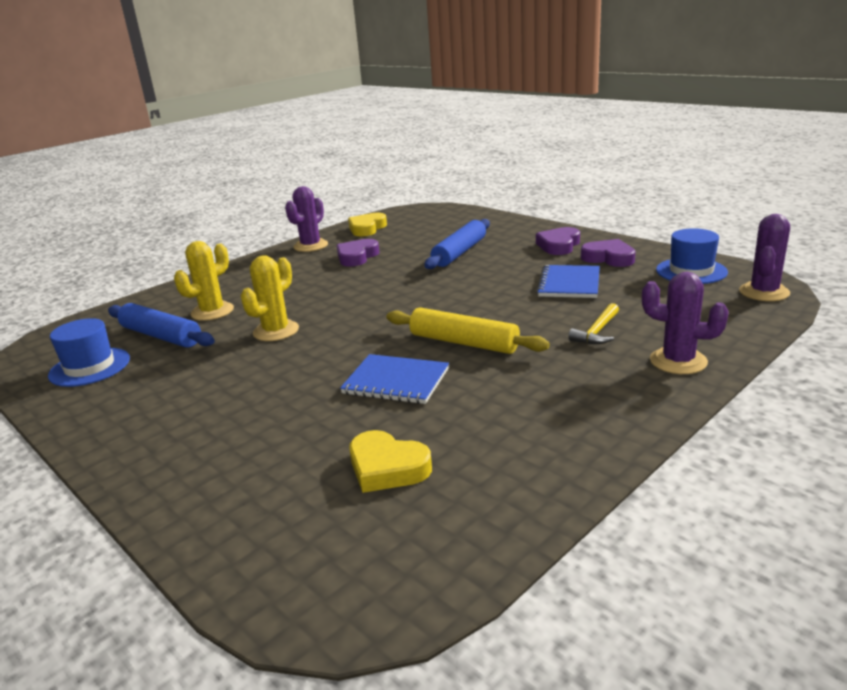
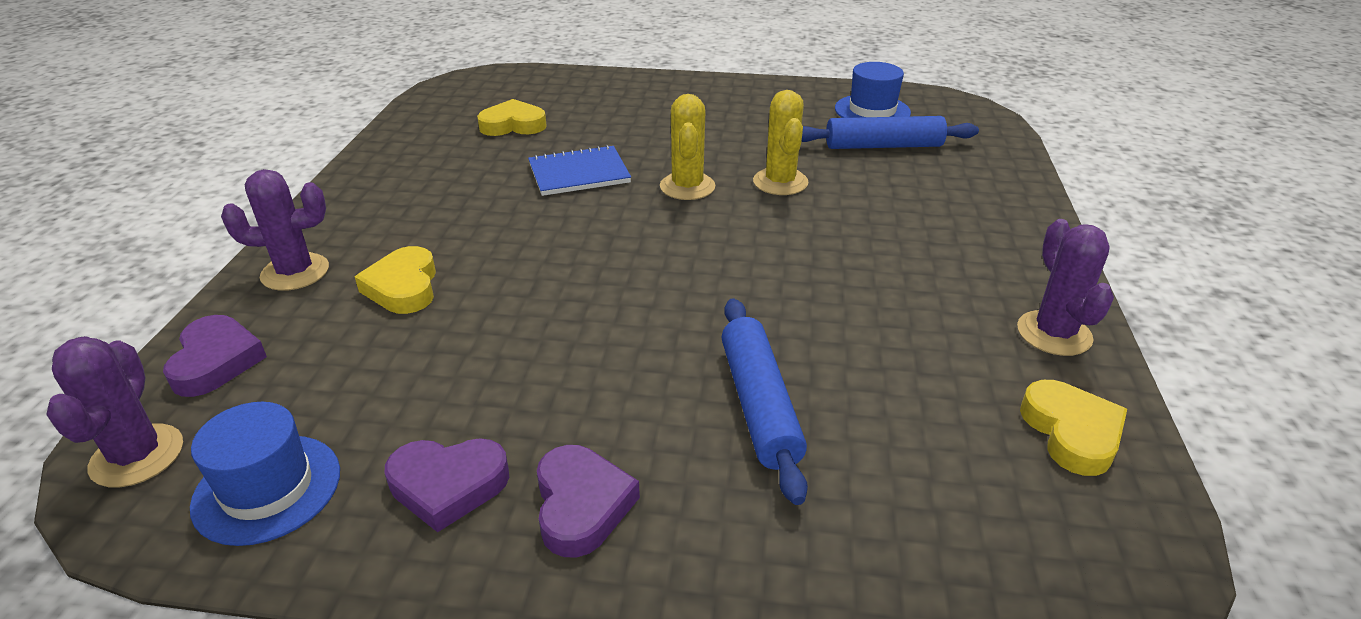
camera: 140 degrees right, 10 degrees up
(212, 312) = (901, 181): yellow cactus -> yellow cactus (687, 187)
(357, 257) = (919, 330): purple heart -> purple heart (216, 361)
(464, 342) = (555, 228): yellow rolling pin -> none
(569, 284) = (488, 374): blue notebook -> none
(597, 332) = (403, 287): yellow hammer -> yellow heart

